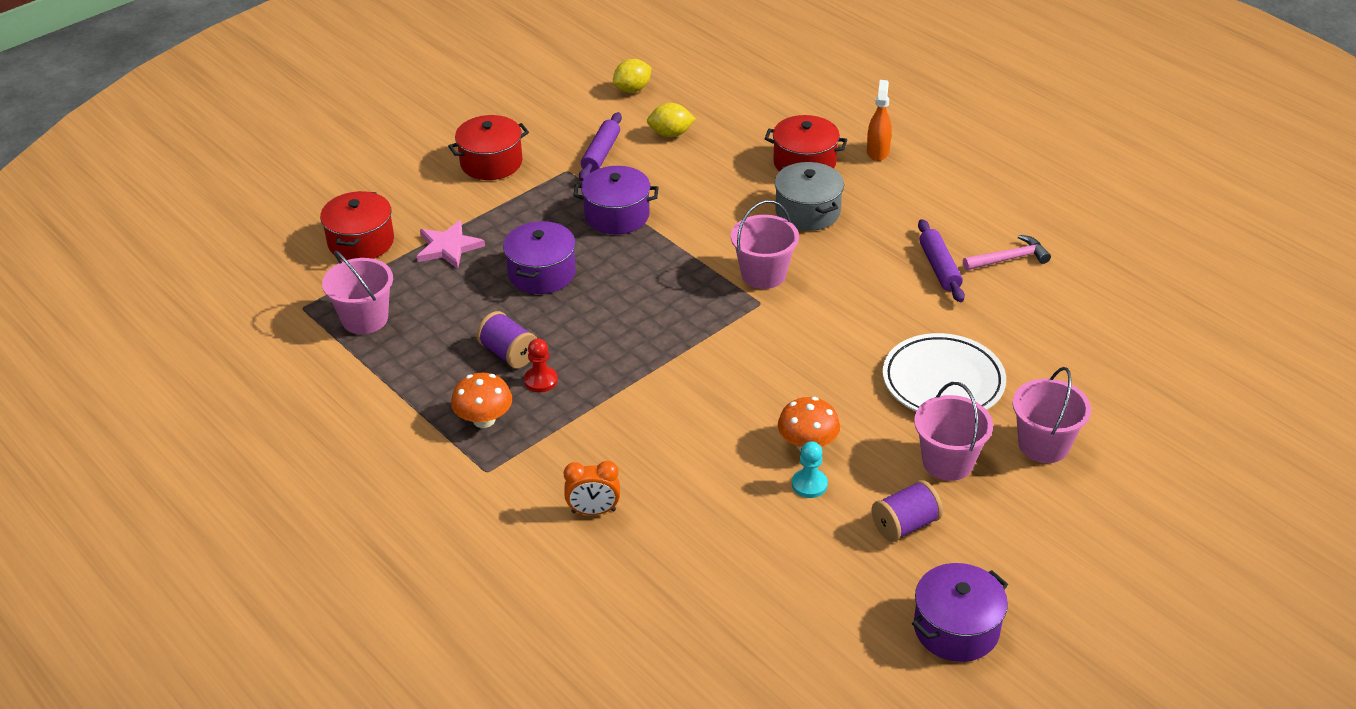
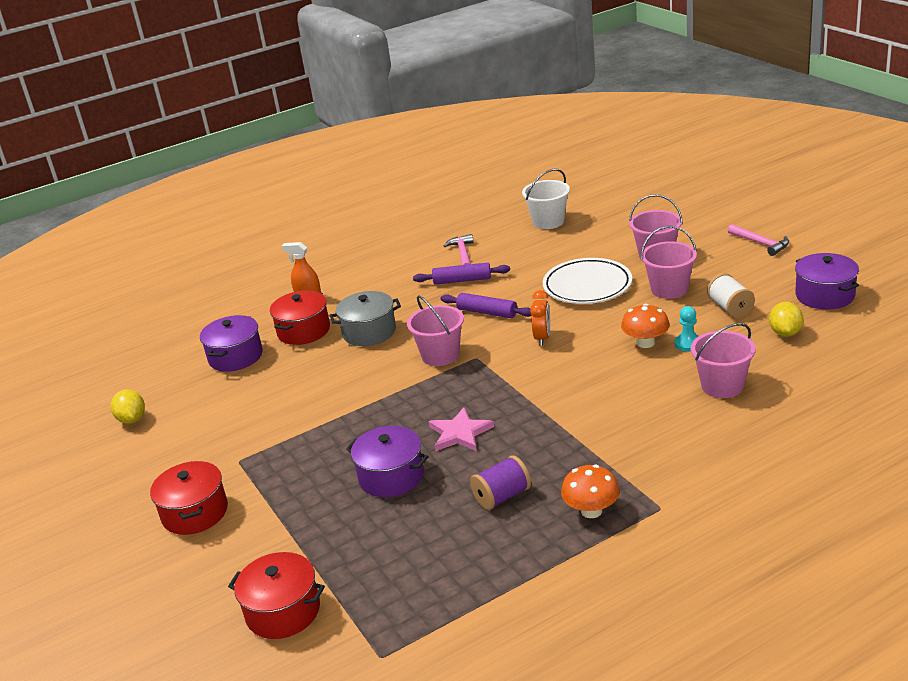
camera: 75 degrees left, 10 degrees down
(365, 319) = (418, 602): pink bucket -> pink bucket (722, 386)
(448, 247) = (323, 541): pink star -> pink star (460, 433)
(541, 380) = (544, 476): red pawn -> none
(593, 511) = (713, 446): orange clock -> orange clock (542, 338)
(601, 154) = (224, 439): purple rolling pin -> purple rolling pin (487, 312)
(617, 215) = (325, 430): purple pot -> purple pot (235, 357)
(670, 134) = (219, 398): yellow lemon -> yellow lemon (785, 333)
(905, 525) = (730, 308): purple spool -> white spool
(1105, 559) = (760, 243): none -> pink hammer
(1122, 328) = (548, 222): none -> white bucket

